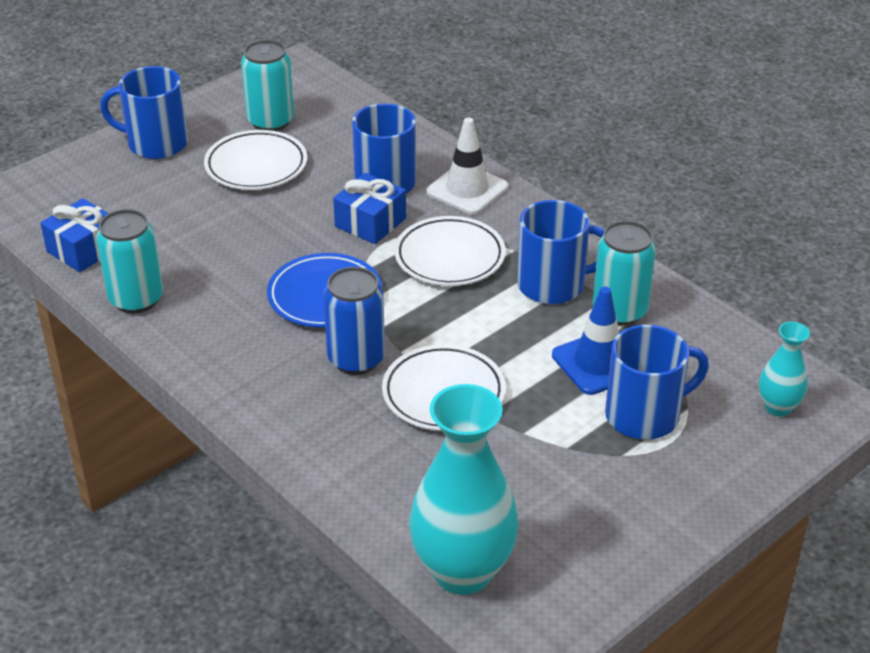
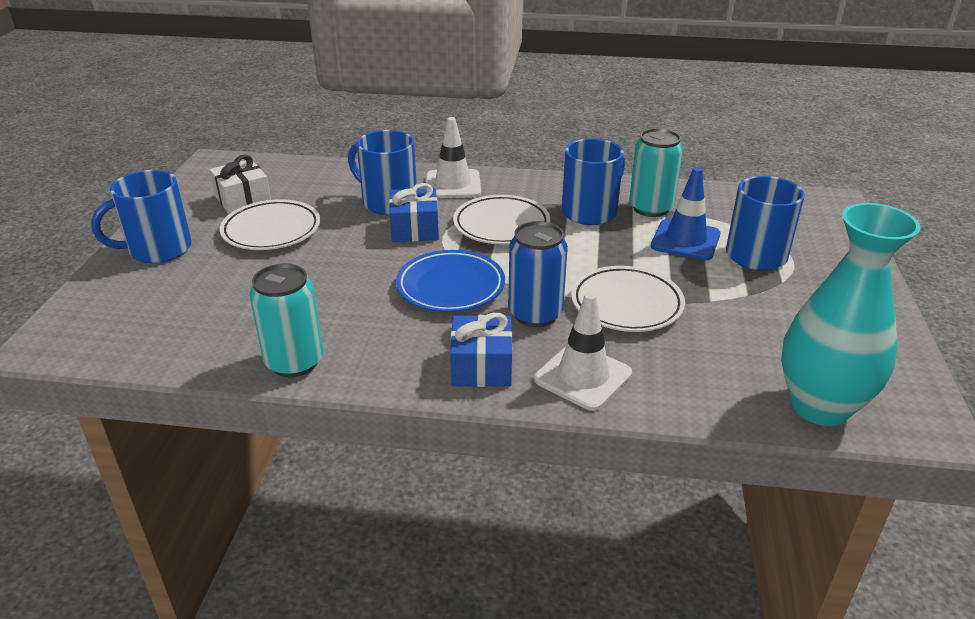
camera: 40 degrees left, 5 degrees down
(84, 249) = (190, 349): blue gift -> blue gift (481, 366)
(270, 121) = (243, 200): turquoise can -> white gift
(316, 432) = (583, 376): none -> white traffic cone
(778, 407) = (810, 216): turquoise vase -> none

